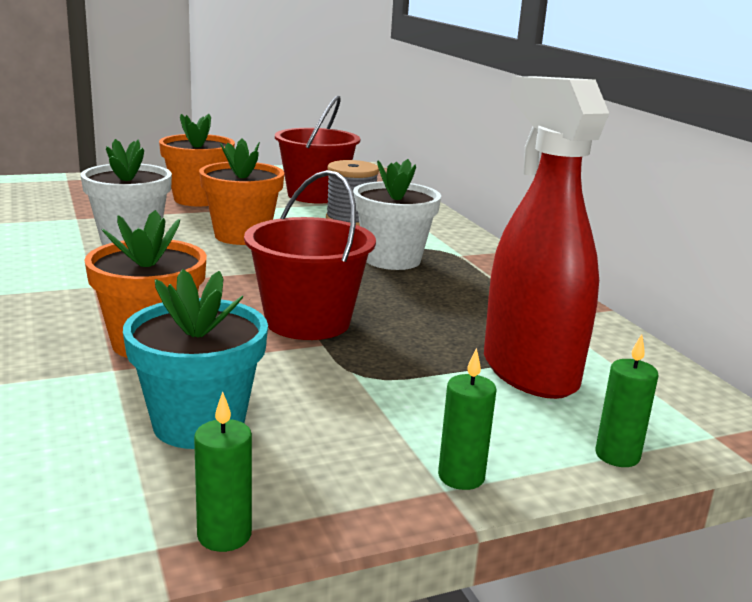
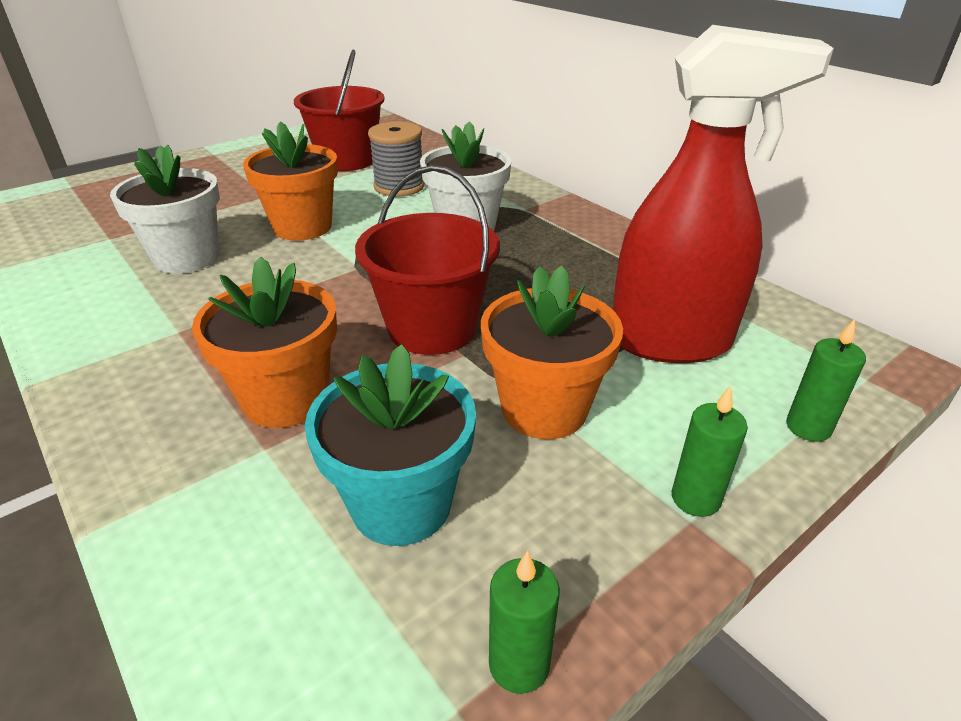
camera: 15 degrees left, 15 degrees up
(198, 199) = (231, 187): orange flower pot -> orange flower pot (544, 409)
(528, 372) = (671, 342): red spray bottle -> red spray bottle turned 135 degrees clockwise

